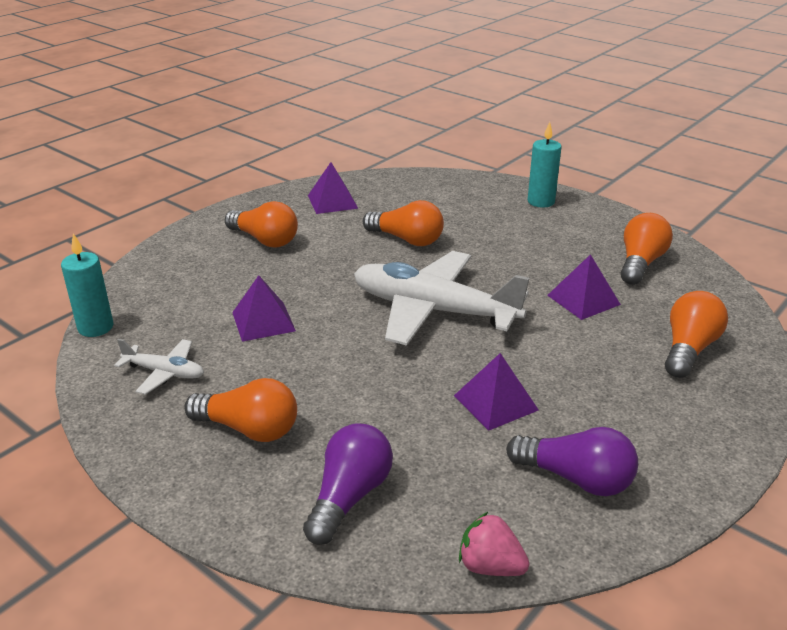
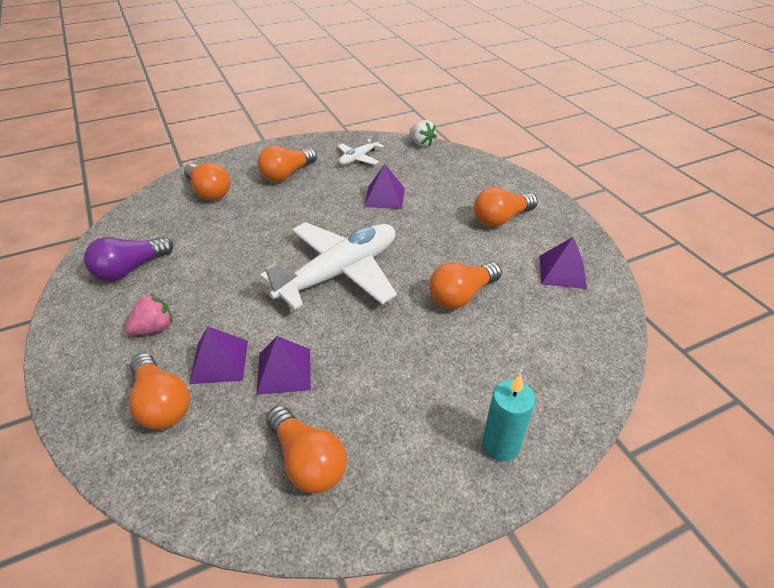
camera: 115 degrees right, 10 degrees up
(95, 327) = (421, 143): turquoise candle -> white strawberry
(349, 496) = (209, 192): purple light bulb -> orange light bulb
(490, 566) = (123, 218): pink strawberry -> pink strawberry (154, 328)
(495, 403) = (218, 264): purple pyramid -> purple pyramid (219, 361)

